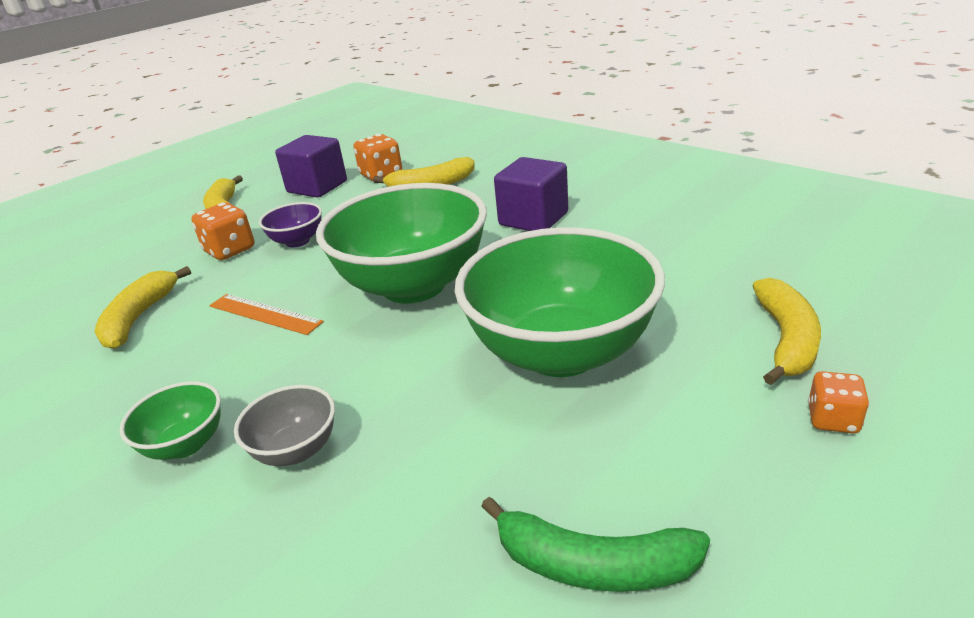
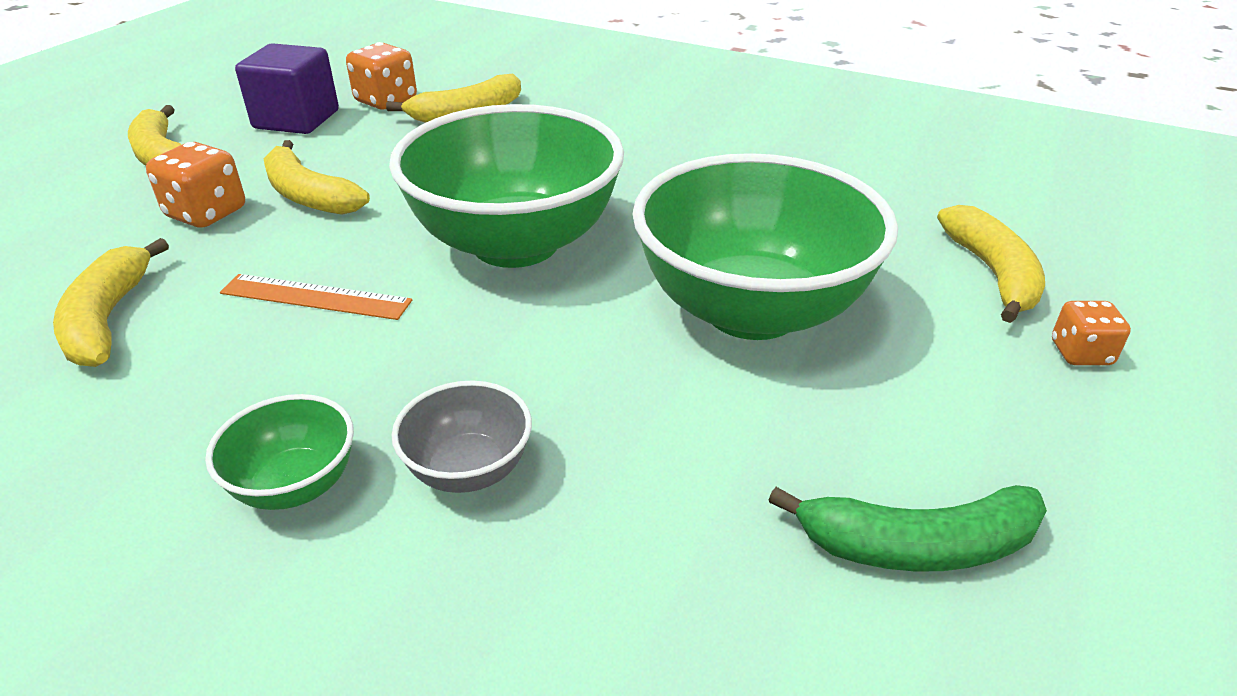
camera: 20 degrees left, 5 degrees up
(297, 241) = (309, 195): purple bowl -> yellow banana
(533, 219) = (630, 152): purple cube -> none

